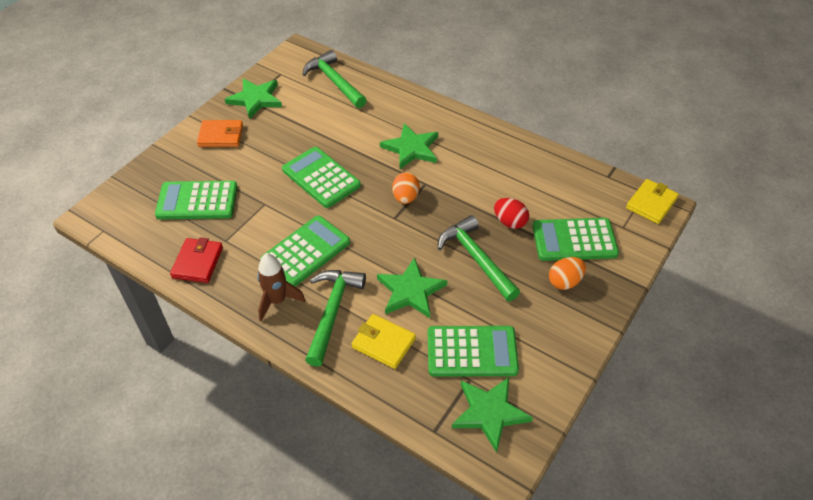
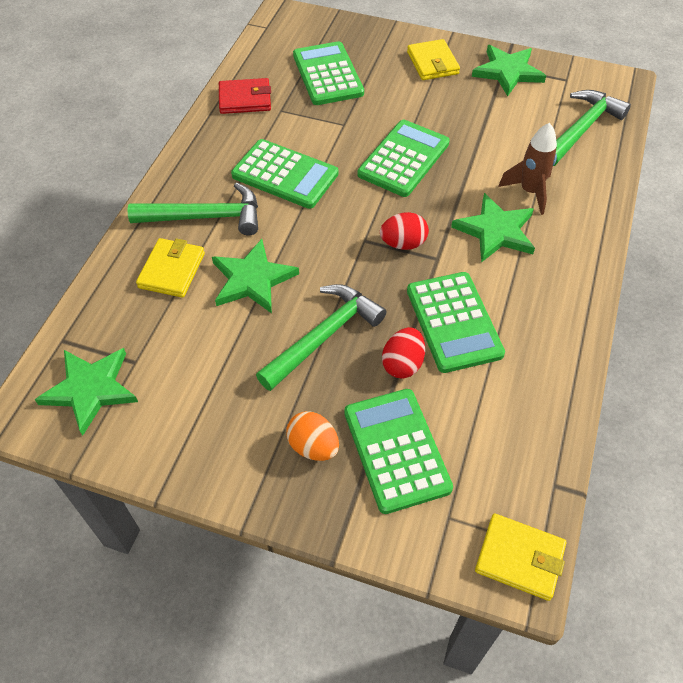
camera: 75 degrees right, 5 degrees up
(221, 136) = (432, 63): orange wallet -> yellow wallet
(277, 301) = (210, 170): brown rocket -> brown rocket (529, 192)
(405, 197) = (403, 243): orange egg -> red egg
(472, 352) = (174, 357): green calculator -> green calculator (454, 322)

